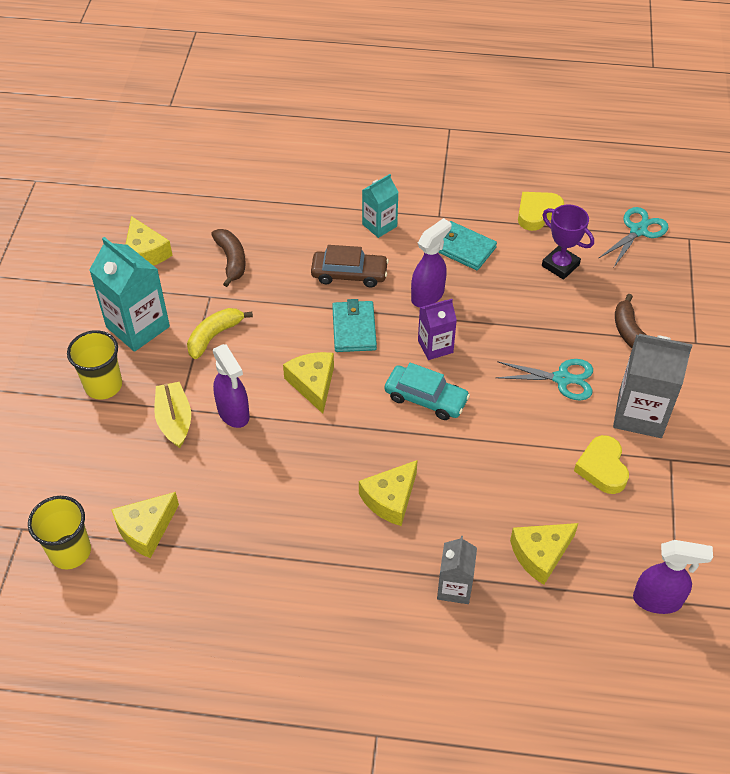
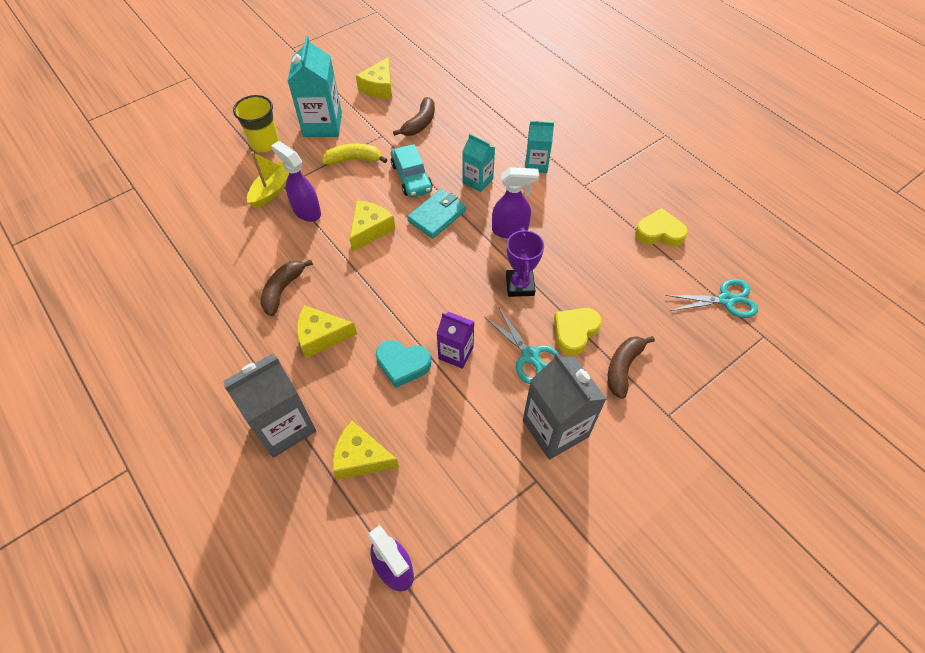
camera: 45 degrees right, 5 degrees up
(70, 551) = (136, 218): yellow cup -> none
(146, 530) = (181, 238): yellow cheese -> none
(233, 413) = (306, 211): purple spray bottle -> purple spray bottle turned 120 degrees clockwise
(307, 492) = (283, 290): none -> brown banana
(349, 274) = (477, 181): brown car -> turquoise carton
(426, 398) = (423, 293): turquoise car -> turquoise car (411, 177)
(435, 346) = (472, 266): purple carton -> purple carton (456, 353)
(454, 587) = (284, 426): grey carton -> grey carton, size x1.69
(463, 248) = (574, 217): turquoise wallet -> none
(481, 464) = (403, 364): none -> turquoise heart
(560, 265) = (630, 279): purple trophy -> purple trophy (520, 285)
(602, 468) = (478, 440): yellow heart -> yellow heart (575, 332)

